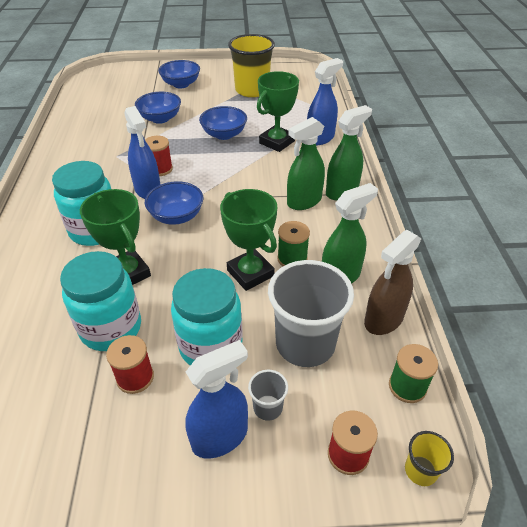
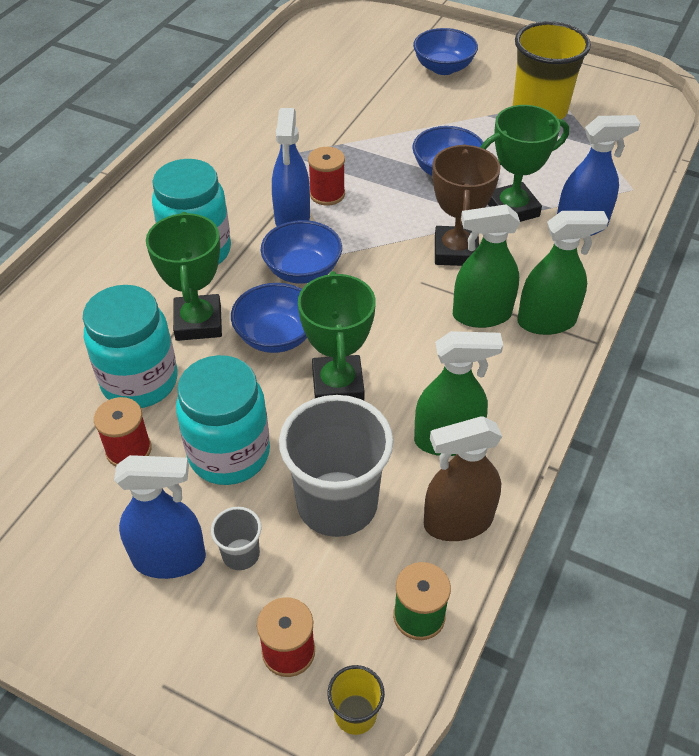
camera: 30 degrees right, 5 degrees up
(160, 118) = (378, 116): blue bowl -> blue bowl (276, 336)
(262, 173) = (456, 251): none -> brown trophy
(292, 259) = (403, 389): green spool -> none

